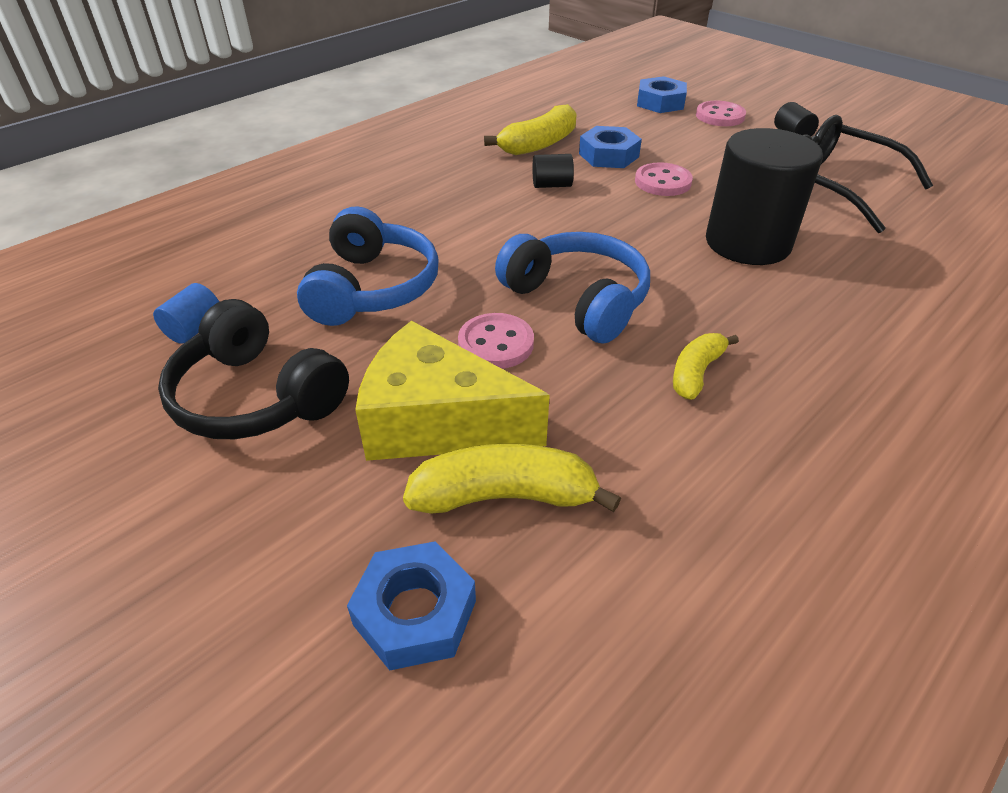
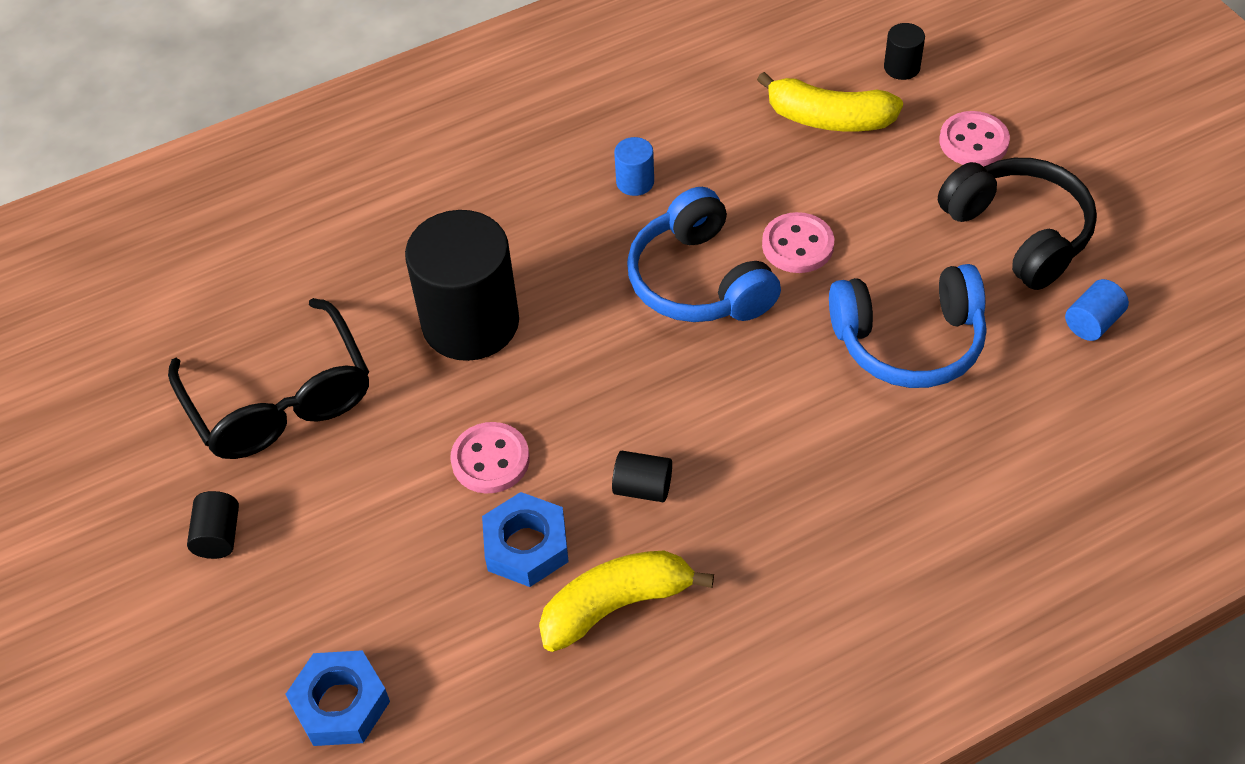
camera: 160 degrees left, 10 degrees up
(372, 288) = (909, 341): blue headphones -> blue headphones turned 120 degrees counterclockwise
(415, 613) = (902, 67): blue nut -> black cylinder
(437, 422) = (866, 181): yellow cheese -> none
(696, 372) = (635, 182): yellow banana -> blue cylinder
(720, 116) = (277, 625): pink button -> pink button (973, 142)

